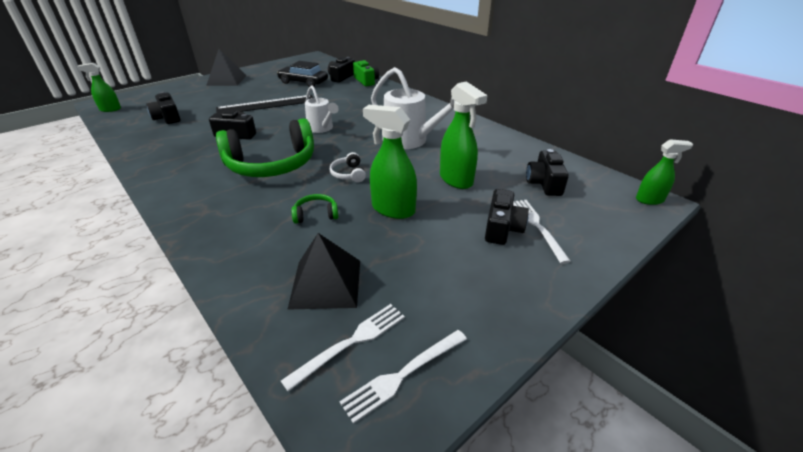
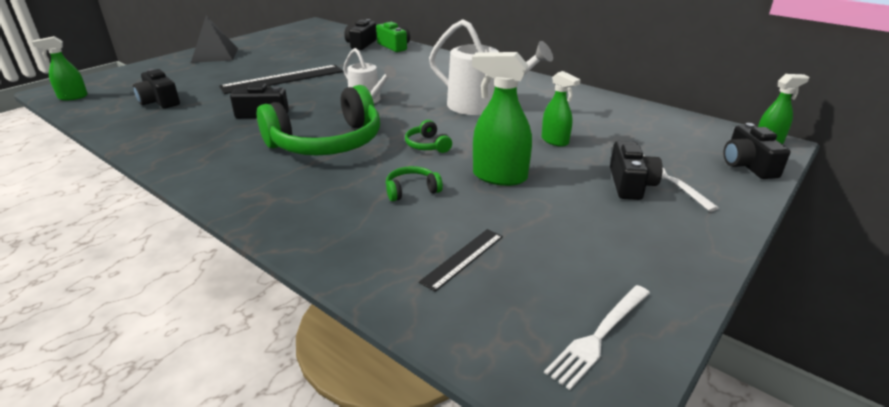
camera: 10 degrees left, 5 degrees down
(303, 82) = (316, 52): black car -> none
(326, 283) = (463, 258): black pyramid -> black ruler
(348, 174) = (427, 145): white headphones -> green headphones
(351, 342) = (524, 313): white fork -> none
(456, 180) = (555, 141): green spray bottle -> green spray bottle, size x0.63
(544, 183) = (652, 136): black camera -> black camera (747, 165)

